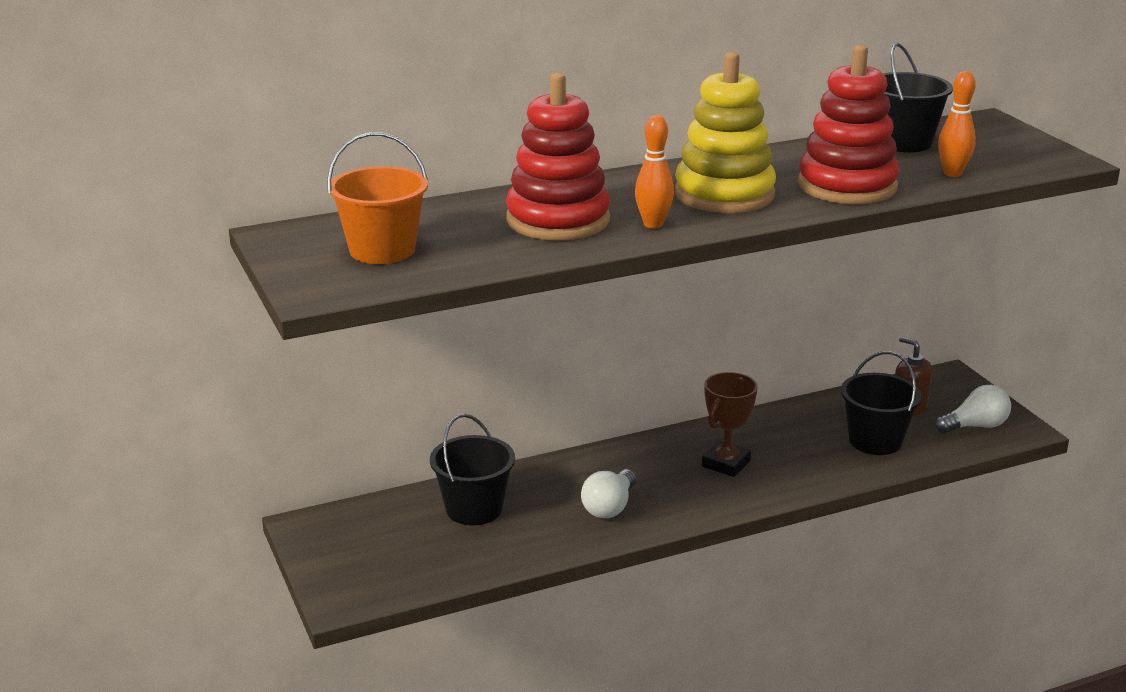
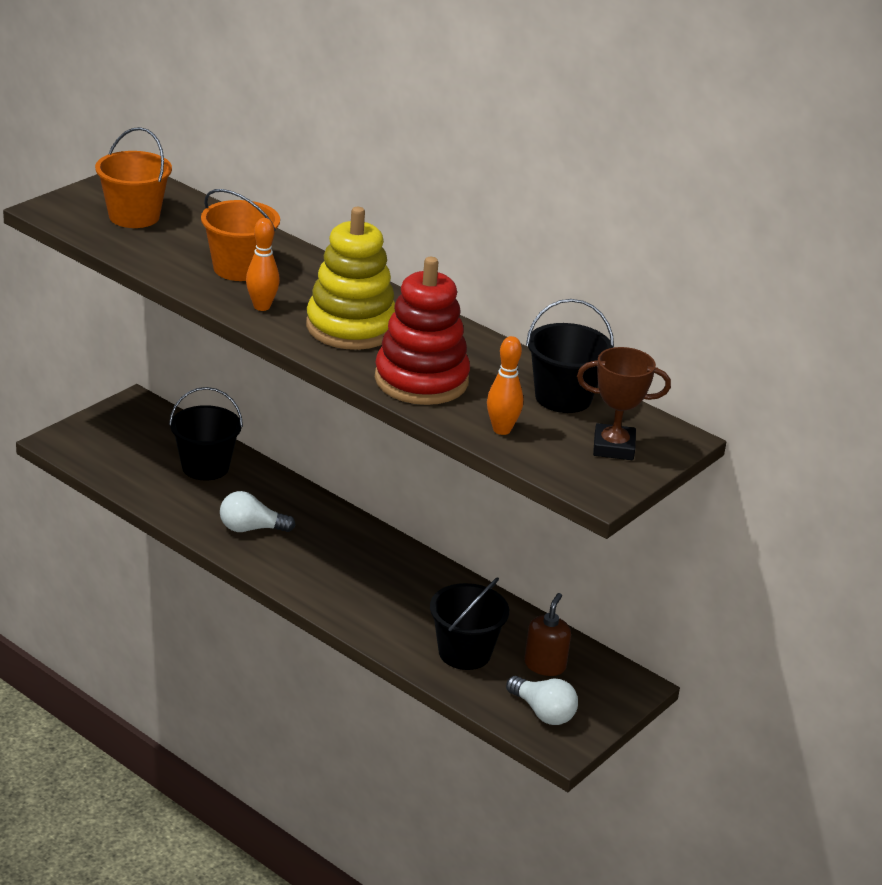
camera: 60 degrees right, 5 degrees up
(558, 220) = (239, 268): red stacking toy -> orange bucket
(726, 464) = (360, 574): brown trophy -> brown trophy (613, 447)

